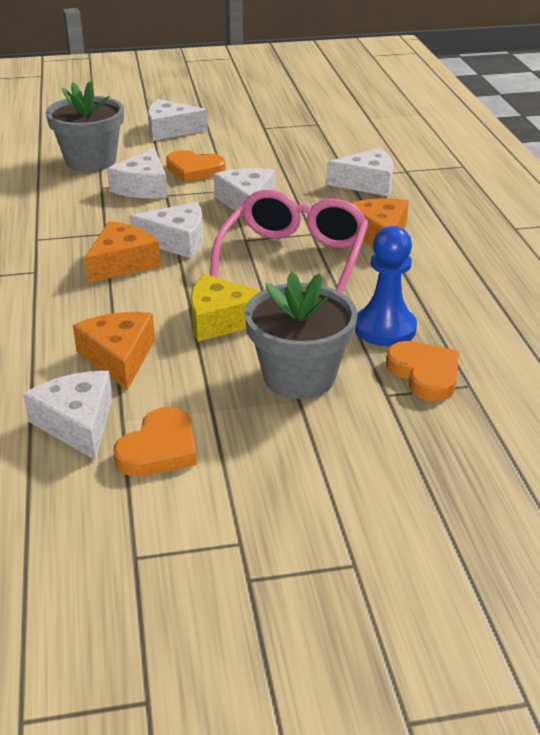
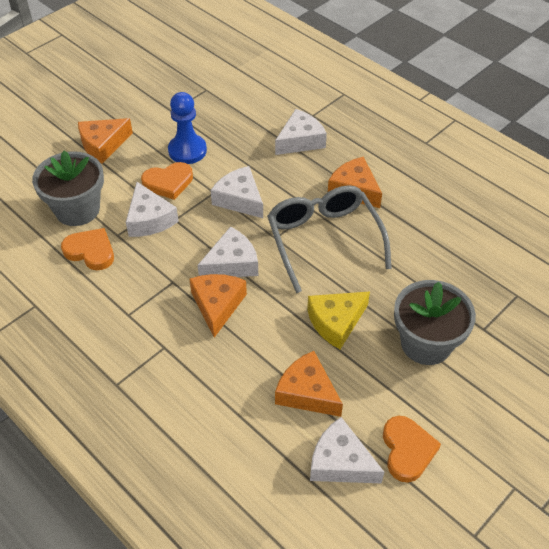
camera: 35 degrees left, 15 degrees up
(170, 130) = (103, 145): white cheese -> orange cheese
(294, 258) = (324, 239): pink glasses -> grey glasses
(385, 328) = (434, 274): blue pawn -> blue pawn (187, 150)
(424, 374) = (488, 300): orange heart -> orange heart (90, 251)

